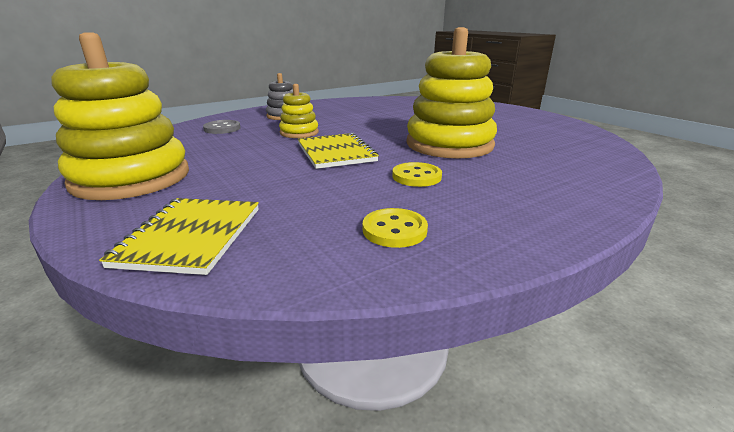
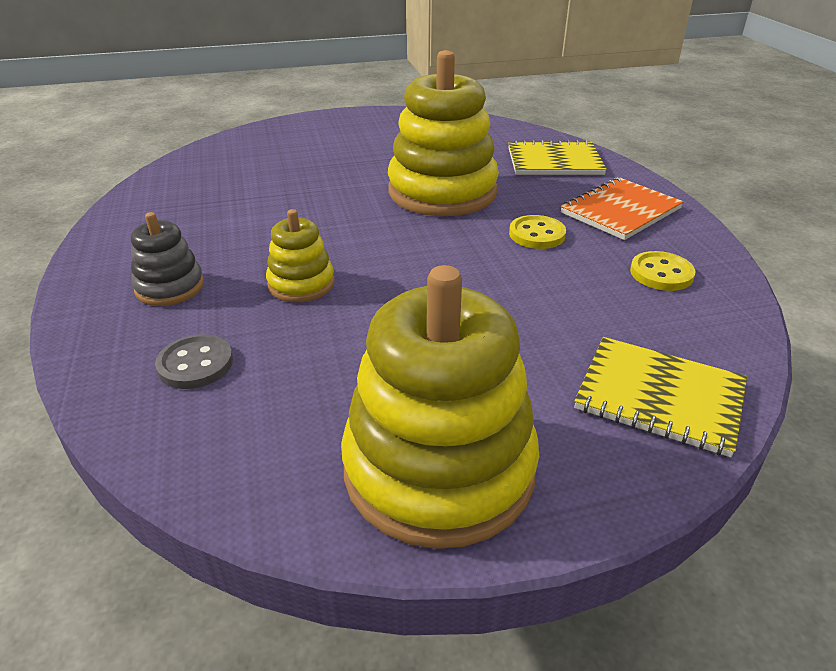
camera: 70 degrees left, 10 degrees up
(336, 152) = (424, 268): yellow notebook -> yellow notebook (554, 162)
(507, 205) = (620, 211): none -> orange notebook

